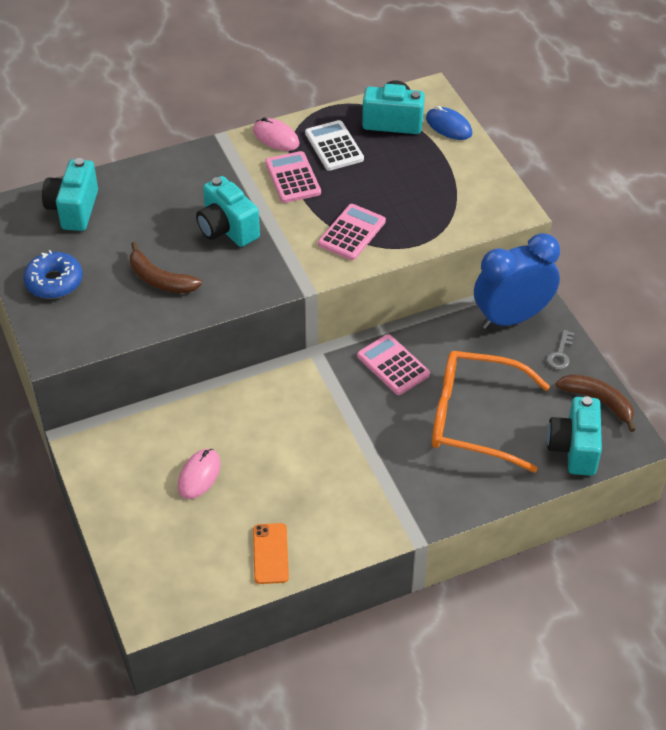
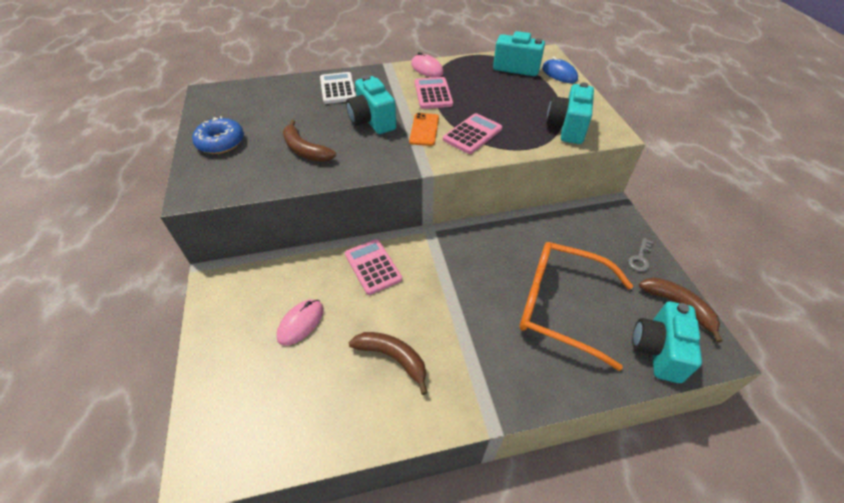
camera: 10 degrees right, 0 degrees up
(74, 209) = (261, 97): turquoise camera -> turquoise camera (567, 128)
(270, 553) = (342, 418): orange phone -> orange phone (424, 129)
(306, 494) = (393, 358): none -> brown banana
(334, 146) = (469, 78): white calculator -> white calculator (337, 89)
(393, 365) = (492, 248): pink calculator -> pink calculator (373, 267)
(512, 318) = (597, 222): blue clock -> none

